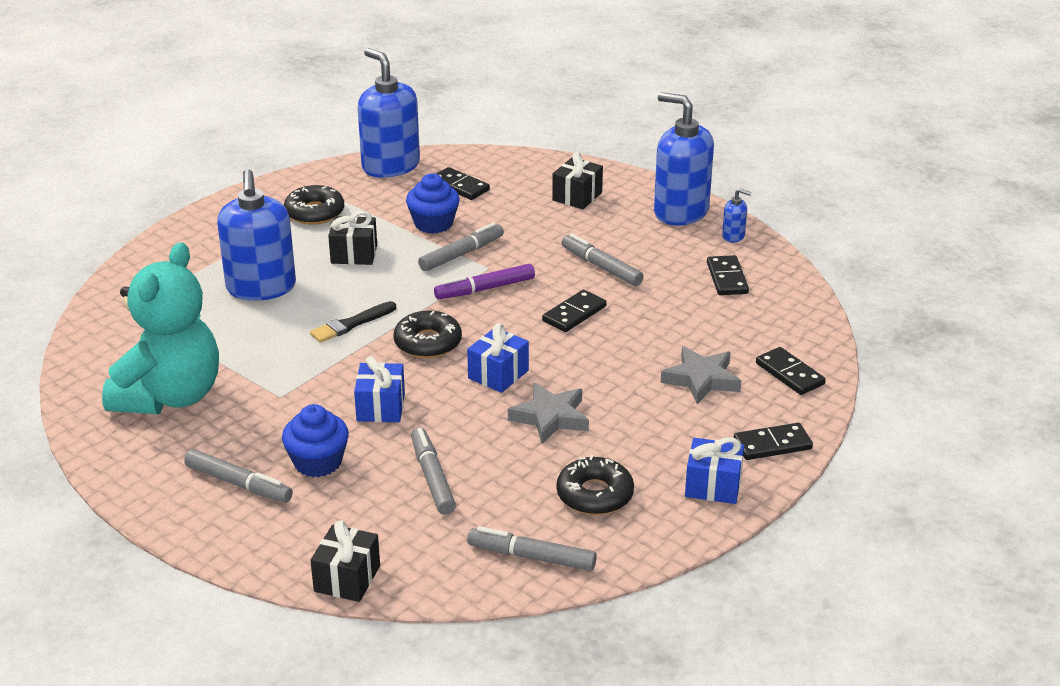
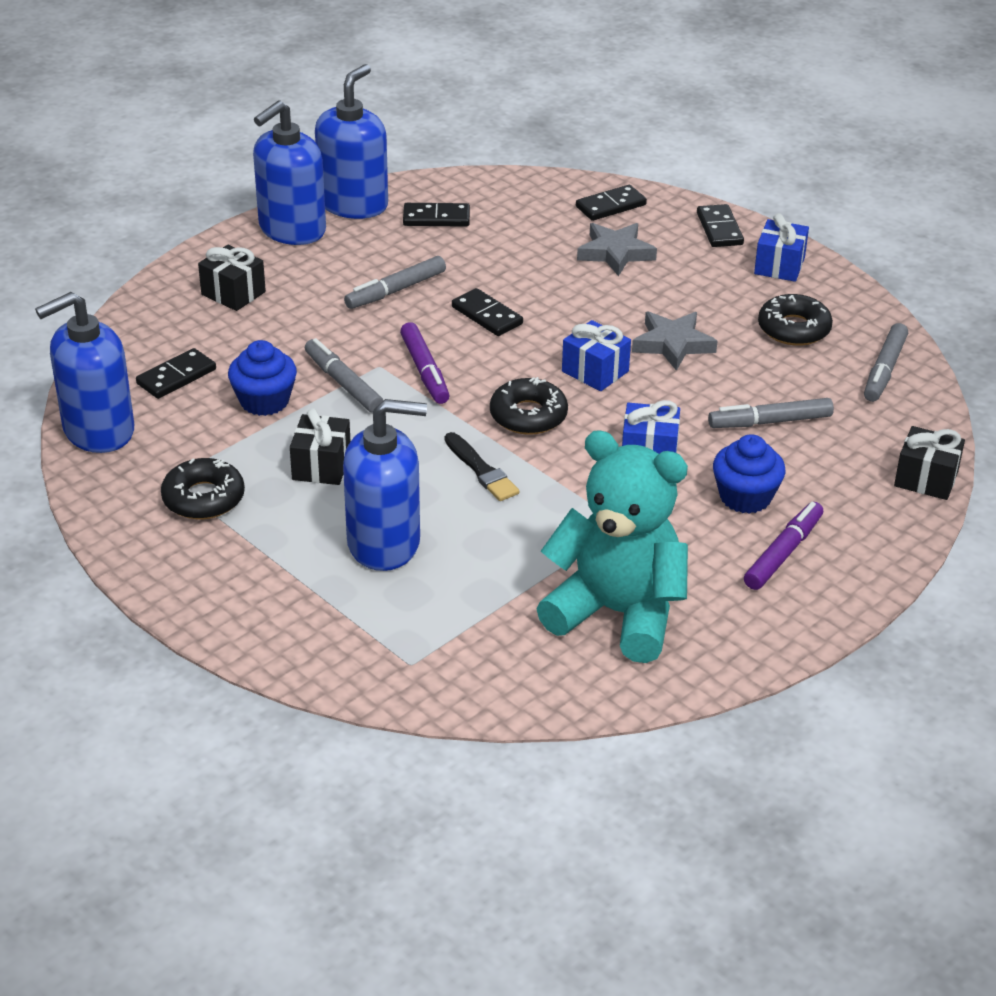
camera: 85 degrees left, 5 degrees up
(238, 484) = (783, 553): grey marker -> purple marker
(733, 236) = (353, 204): blue soap dispenser -> blue soap dispenser, size x2.36

